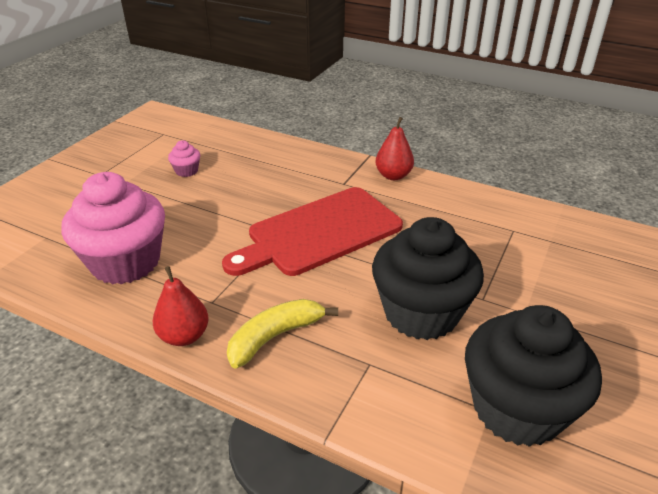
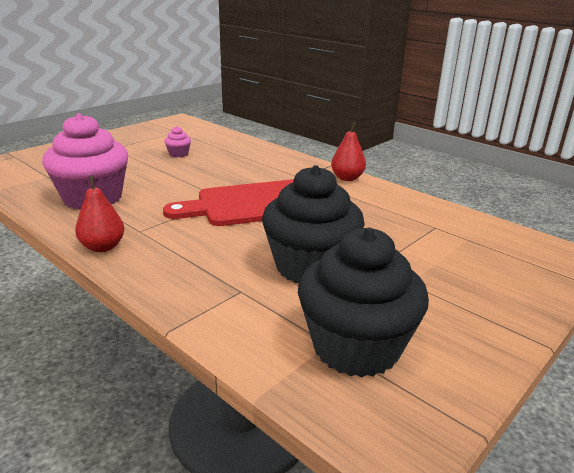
camera: 15 degrees right, 10 degrees down
(275, 337) = (174, 260): yellow banana -> none

